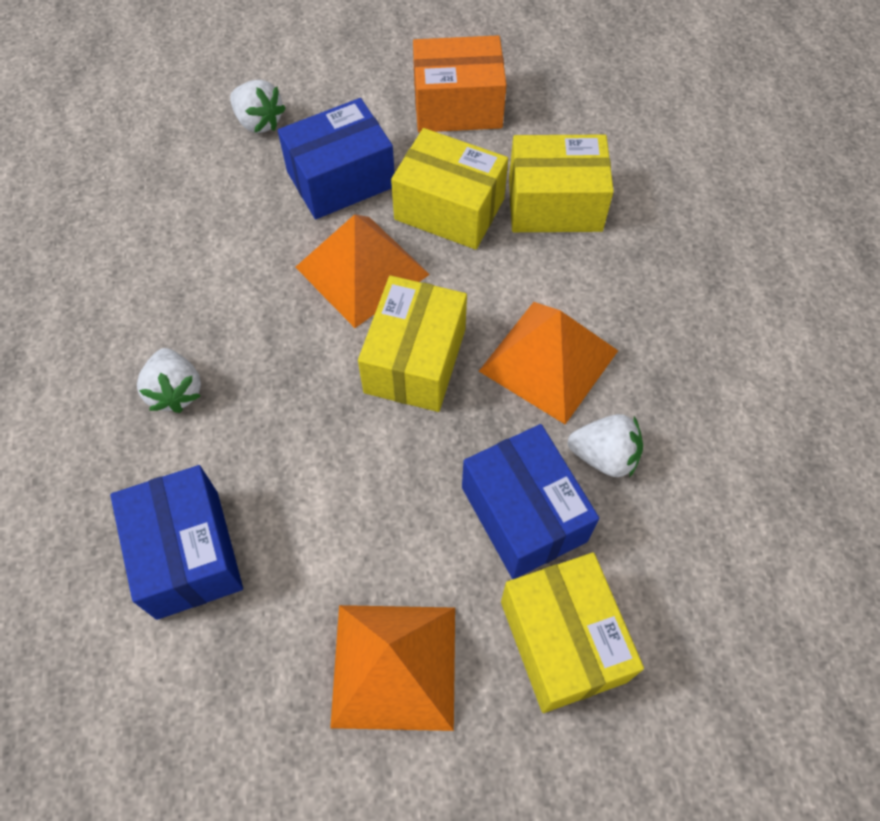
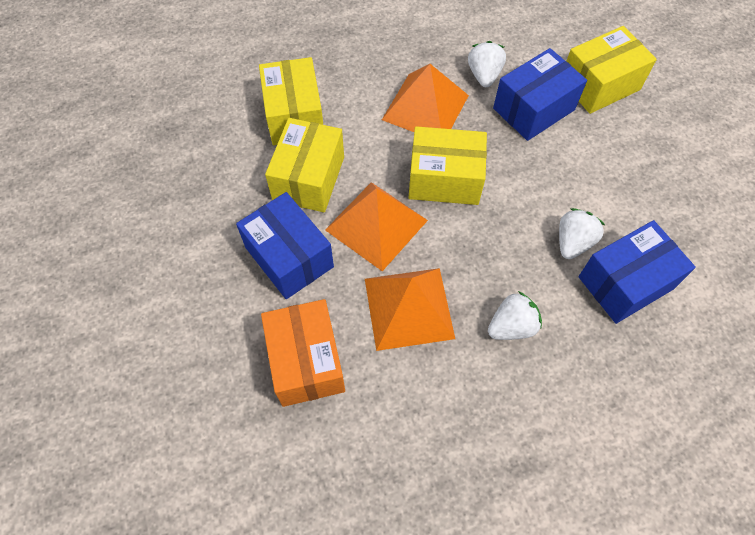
camera: 100 degrees left, 0 degrees up
(259, 122) = (230, 336): white strawberry -> white strawberry (573, 242)
(394, 665) = (645, 157): orange pyramid -> orange pyramid (408, 308)
(457, 106) = (200, 188): orange box -> orange box (306, 361)

